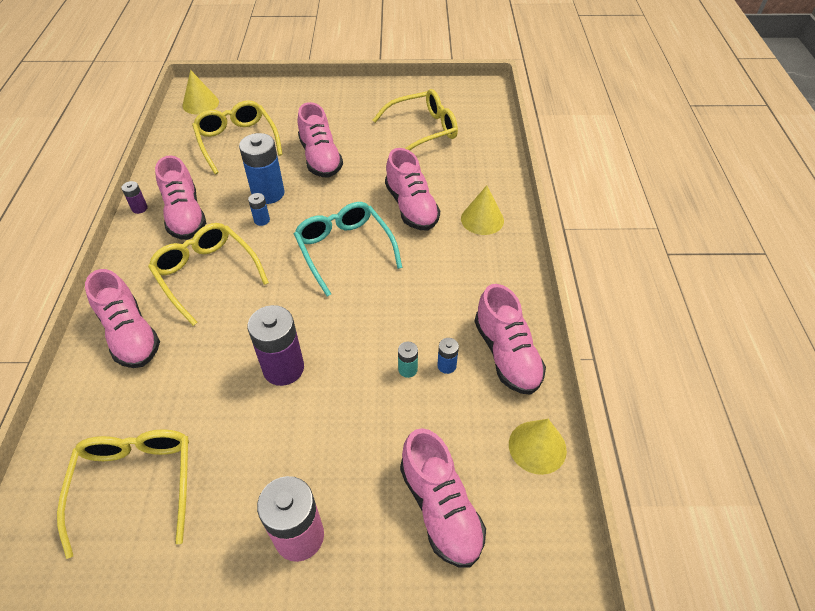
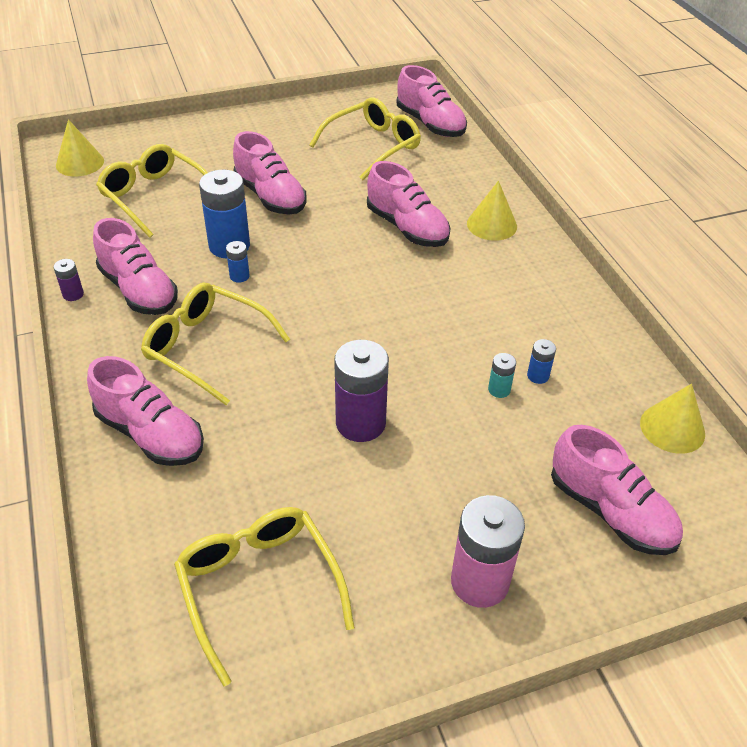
camera: 20 degrees left, 5 degrees down
(344, 250) = (357, 287): turquoise glasses -> none
(506, 354) = (593, 350): pink shoe -> pink shoe (430, 124)

